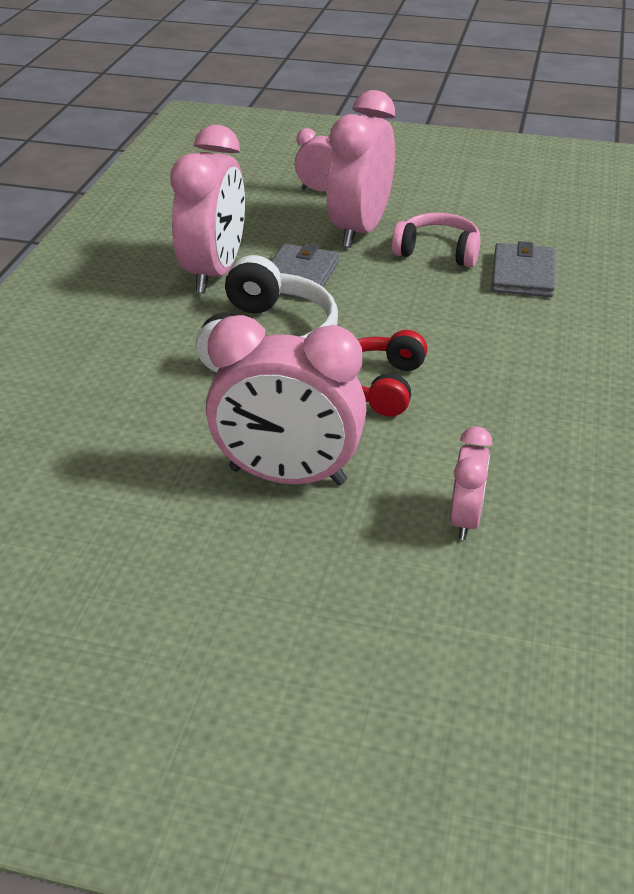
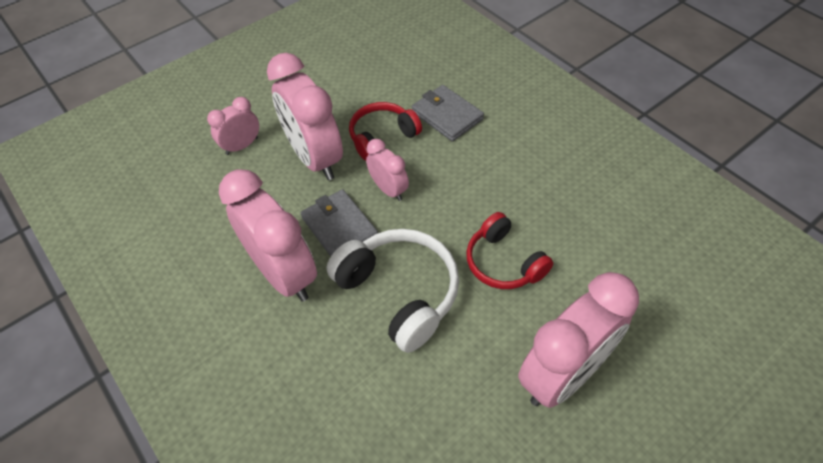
camera: 50 degrees left, 15 degrees up
(438, 252) = (382, 137): pink headphones -> red headphones
(465, 519) = (665, 305): pink clock -> pink clock (389, 189)

